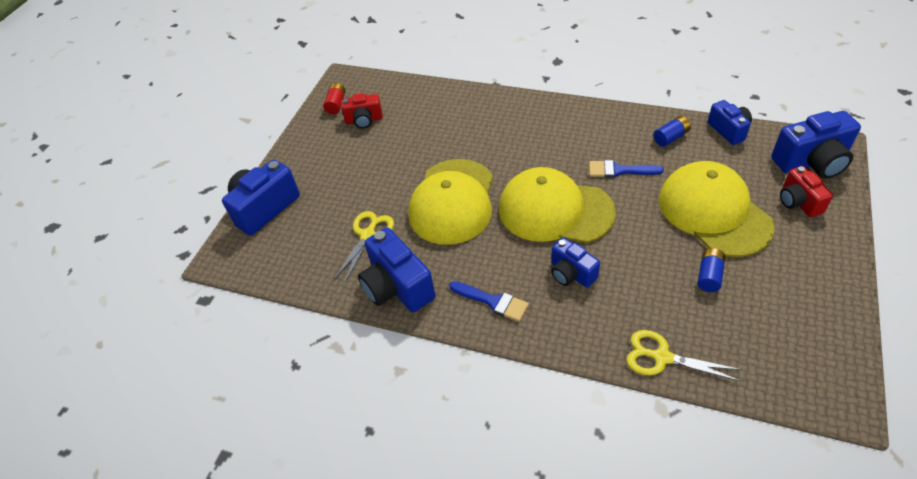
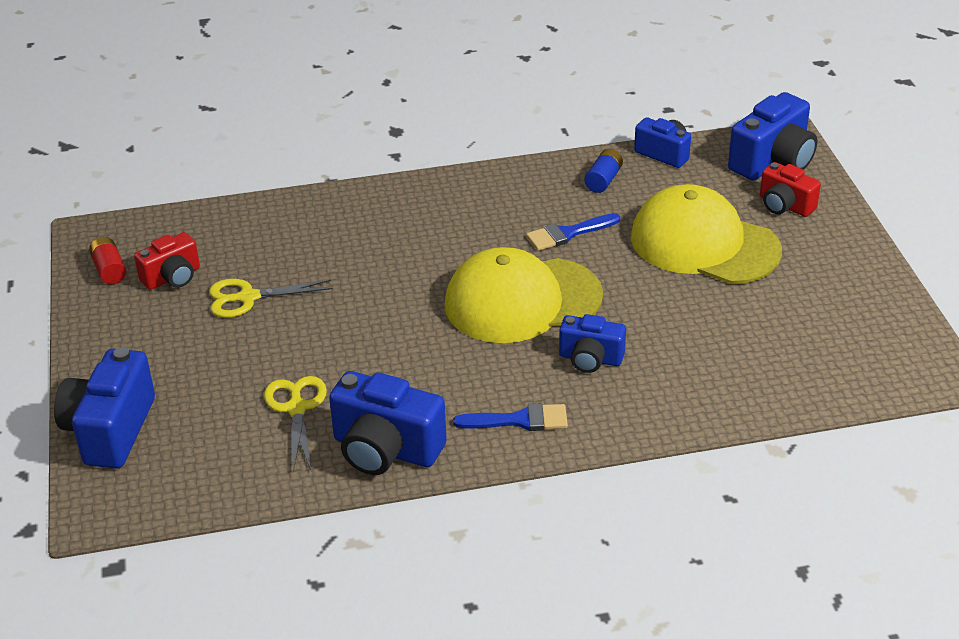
camera: 35 degrees left, 10 degrees down
(452, 201) = (383, 333): yellow cap -> none
(662, 357) = (745, 402): yellow scissors -> yellow scissors (248, 297)
(709, 275) = (741, 308): blue battery -> none

